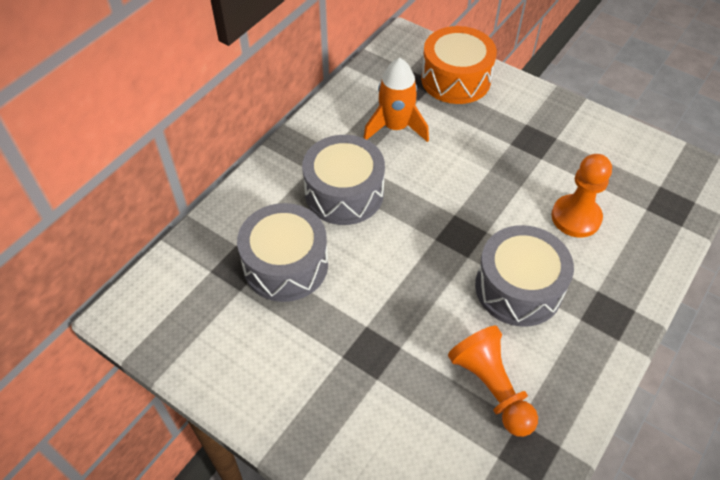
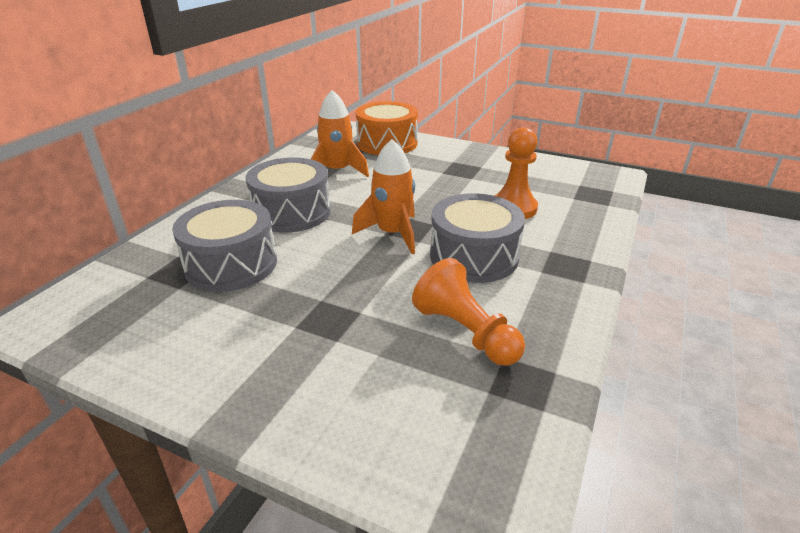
camera: 10 degrees left, 20 degrees down
(442, 242) = (392, 234): none -> orange rocket

